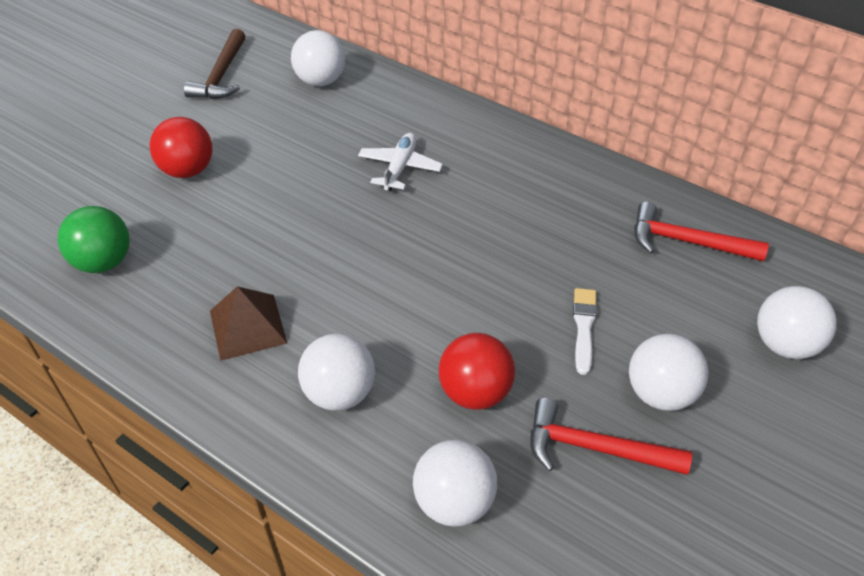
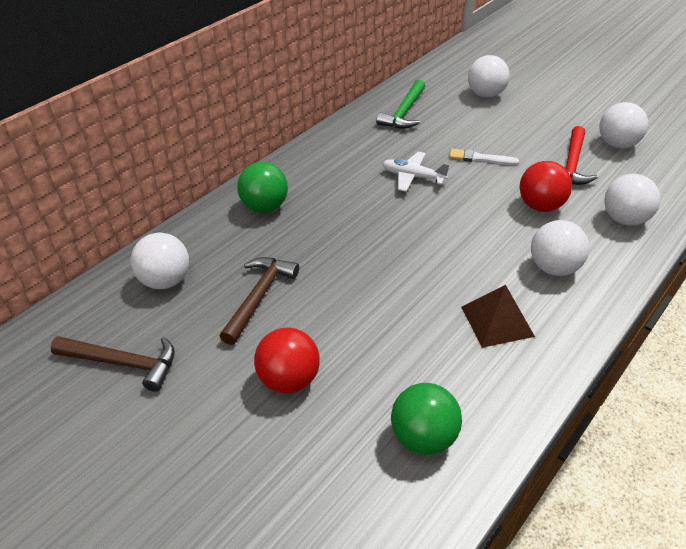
camera: 85 degrees left, 5 degrees down
(296, 141) = (258, 297): none -> brown hammer
(400, 168) = (311, 231): white plane -> white plane (413, 177)
(440, 129) = (264, 207): none -> green ball
(660, 393) = (527, 138): white ball -> white ball (617, 144)
(686, 242) = (404, 112): red hammer -> green hammer

